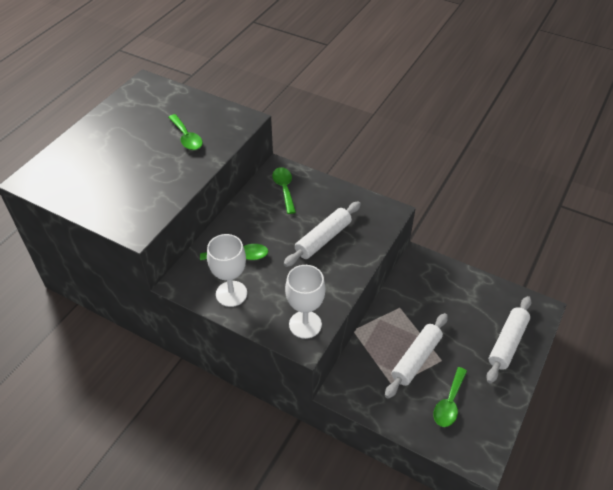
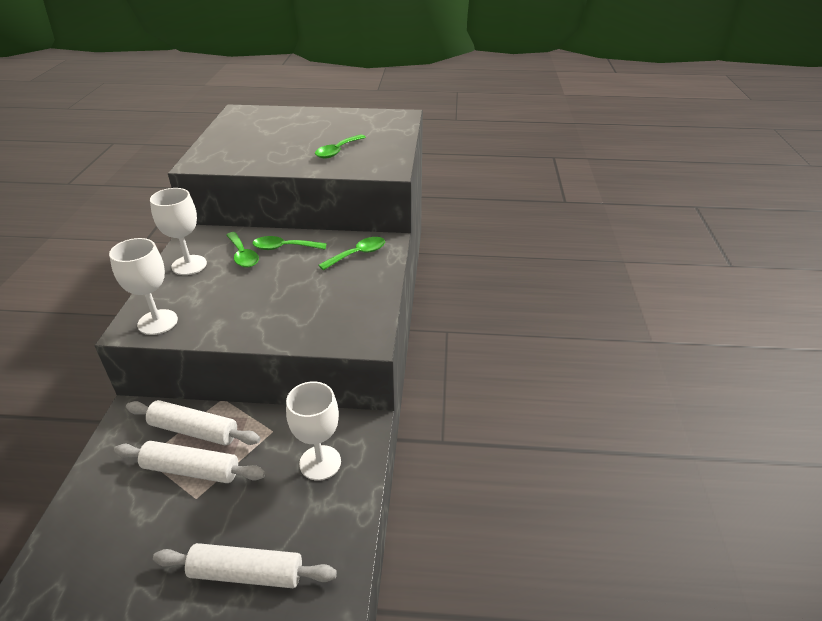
camera: 65 degrees right, 10 degrees down
(323, 239) = (293, 300): white rolling pin -> white rolling pin (194, 430)
(438, 289) = (320, 463): none -> white goblet
(449, 403) = (124, 525): green spoon -> green spoon (284, 248)

